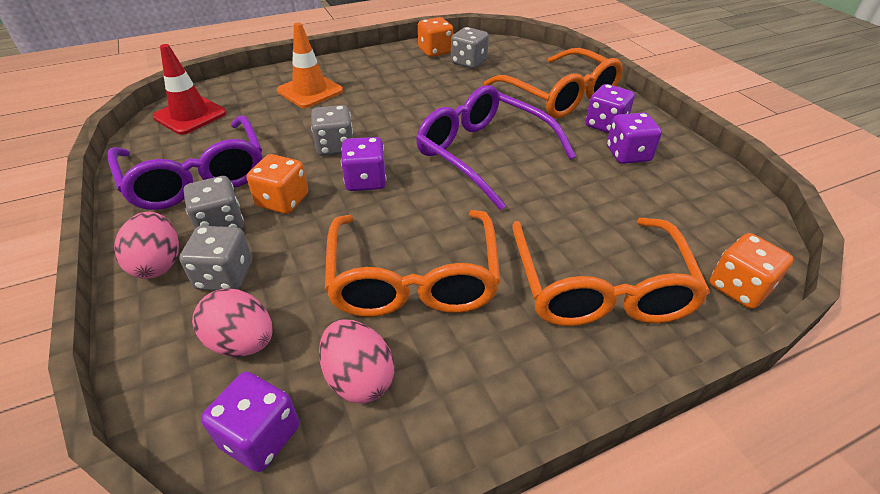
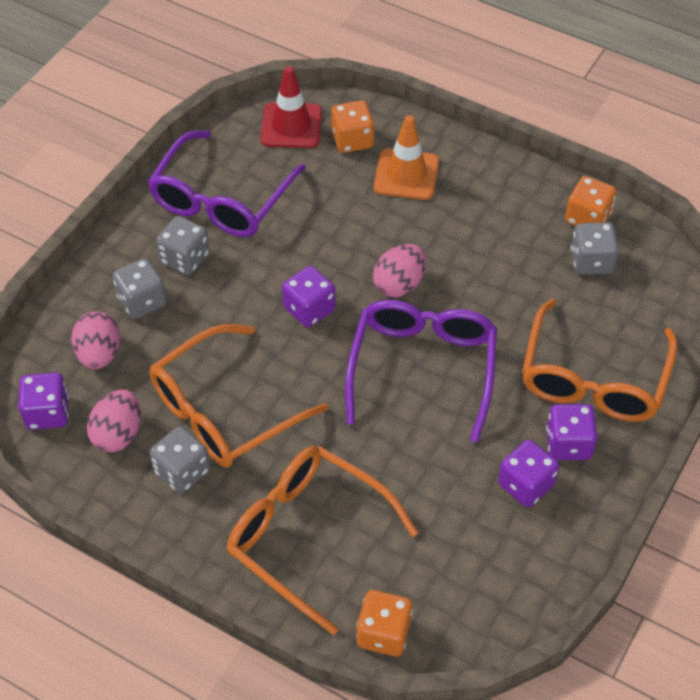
camera: 55 degrees right, 10 degrees up
(158, 264) = (124, 256): pink egg -> pink egg (399, 284)
(283, 201) = (240, 274): orange dice -> orange dice (352, 140)
(335, 147) = (337, 257): grey dice -> grey dice (182, 471)
(600, 288) = (306, 535): orange glasses -> orange glasses turned 75 degrees clockwise

